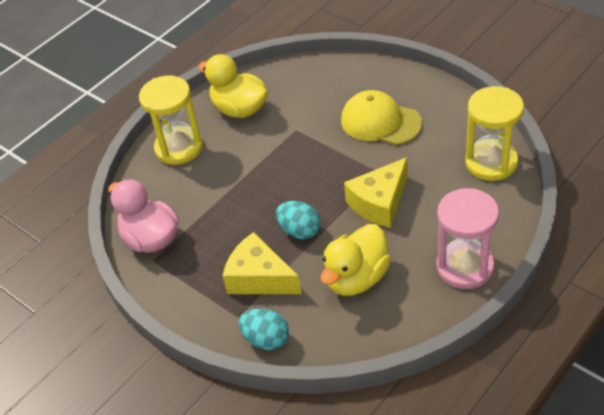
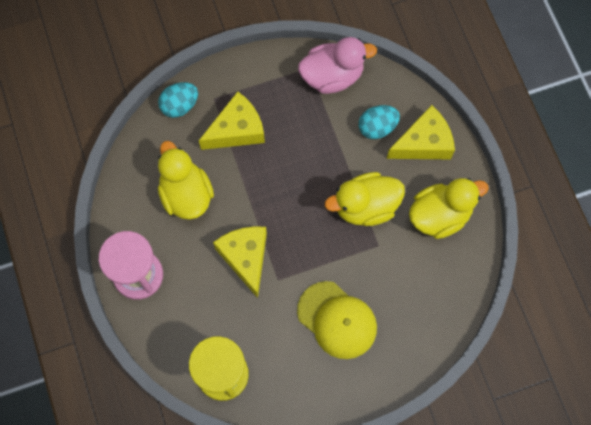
camera: 115 degrees right, 25 degrees up
(179, 147) = (423, 143): yellow hourglass -> yellow cheese
(267, 153) = (365, 206): none -> yellow duck
(299, 231) = (261, 182): turquoise egg -> turquoise egg (377, 127)
(380, 122) = (337, 320): yellow cap -> yellow cap turned 75 degrees clockwise

